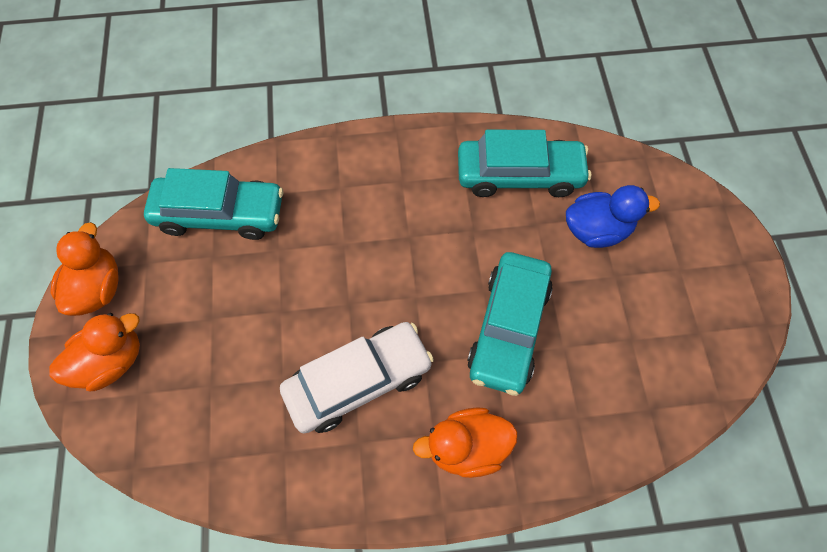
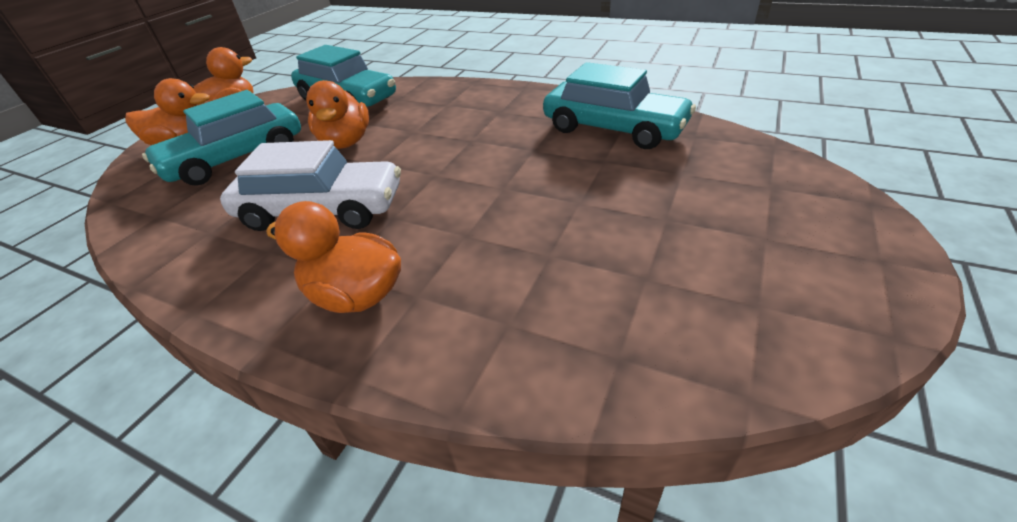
camera: 35 degrees right, 25 degrees down
(291, 286) = (346, 142): none -> orange duck
(508, 328) = (501, 220): turquoise car -> turquoise car (236, 158)
(596, 230) = (670, 180): blue duck -> none

